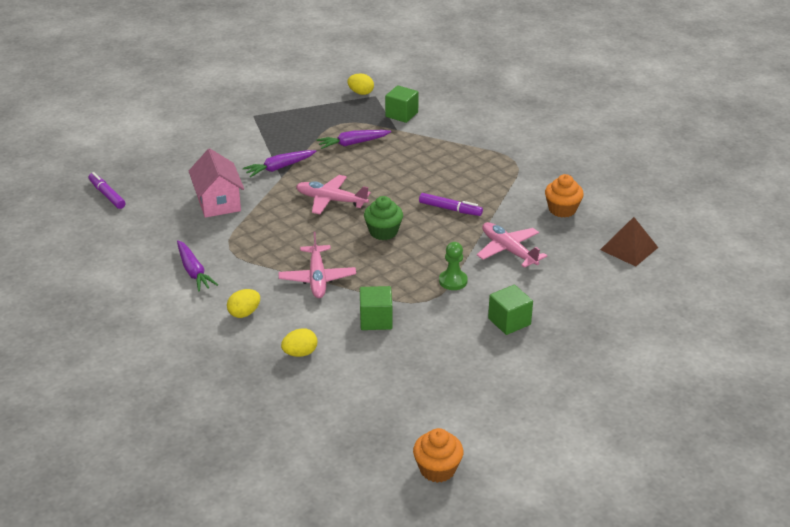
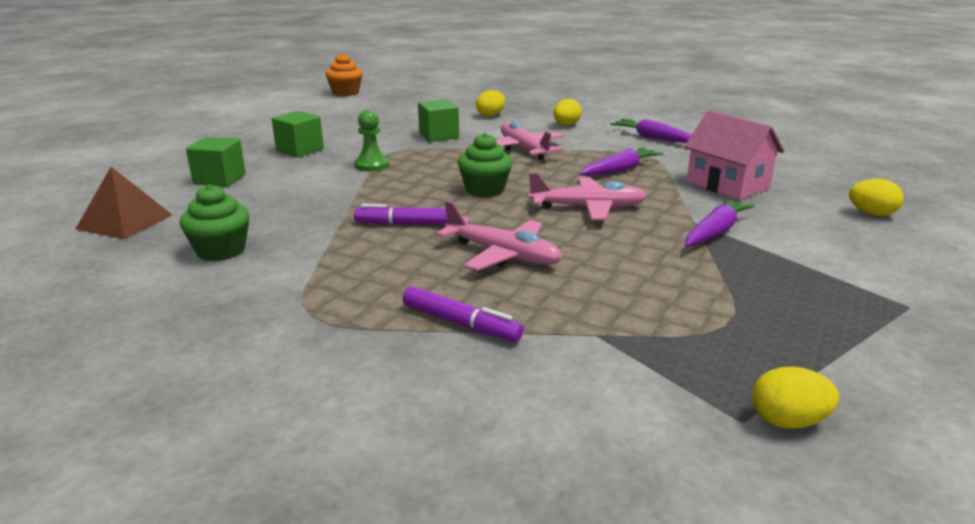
camera: 160 degrees right, 10 degrees down
(107, 195) = (866, 172): purple marker -> purple marker (461, 323)
(173, 162) = (871, 214): none -> yellow egg
(352, 143) = (651, 288): purple carrot -> purple carrot (620, 170)
(401, 114) = (621, 375): green cube -> green cube (219, 179)
(509, 250) = (307, 196): pink plane -> pink plane (502, 255)
(562, 209) = (221, 250): orange cupcake -> green cupcake

